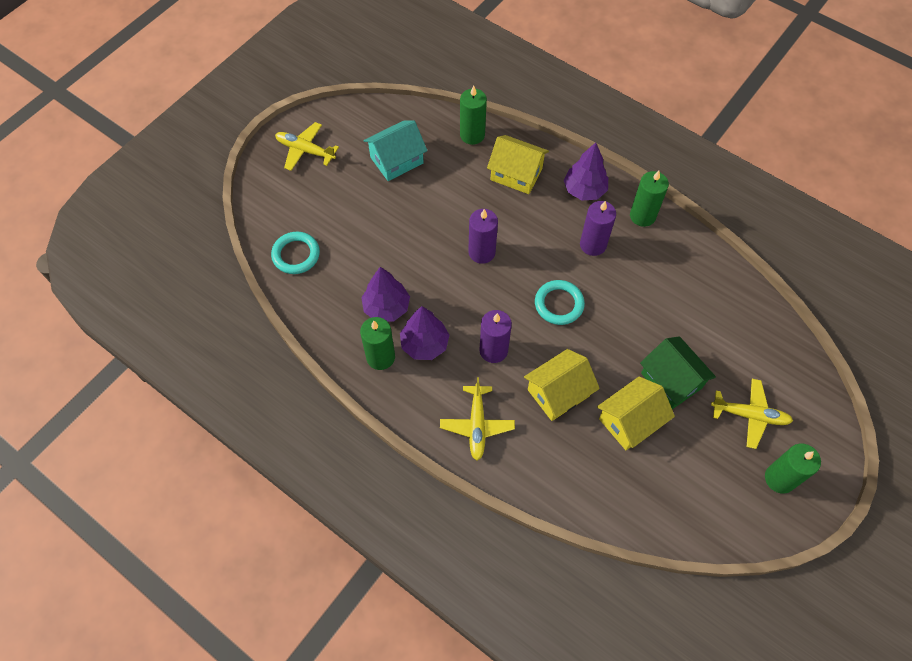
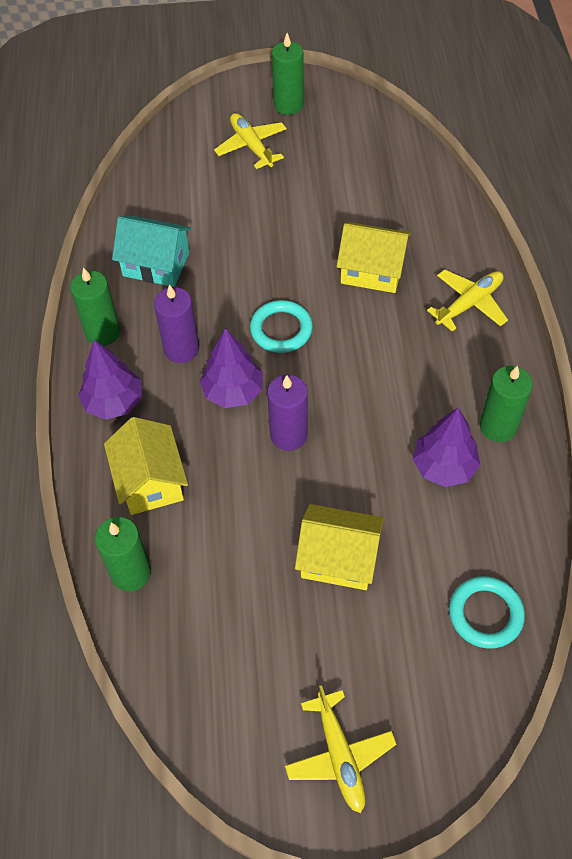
camera: 130 degrees left, 5 degrees down
(396, 160) = (249, 626): turquoise house -> turquoise house (156, 264)
(424, 344) = (443, 401): purple tree -> purple tree (233, 391)
(493, 350) = (386, 344): purple candle -> none
(630, 421) = (342, 210): yellow house -> yellow house (338, 558)
(671, 380) = (273, 207): green house -> none

